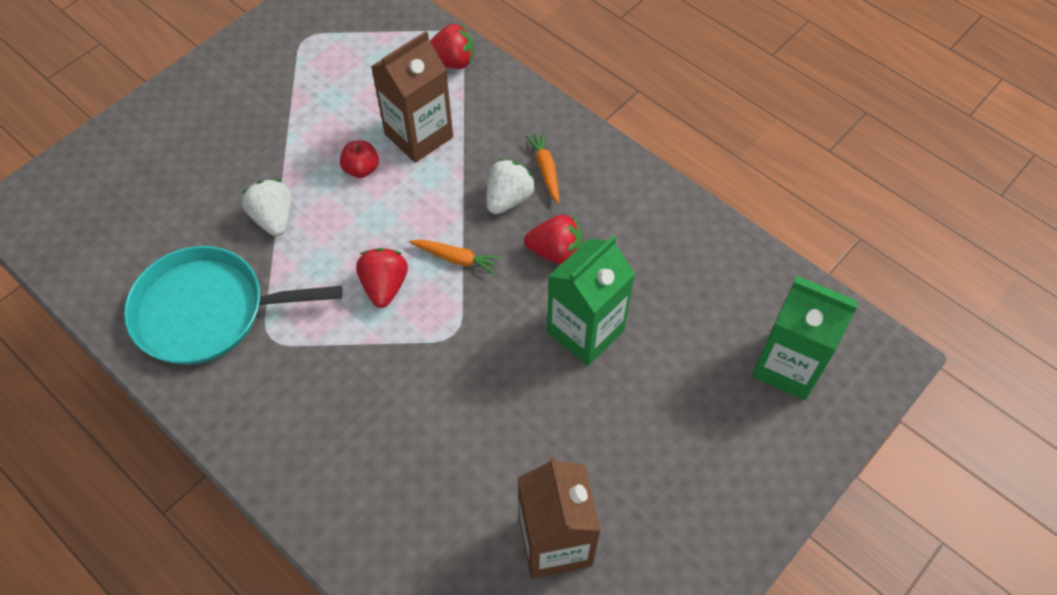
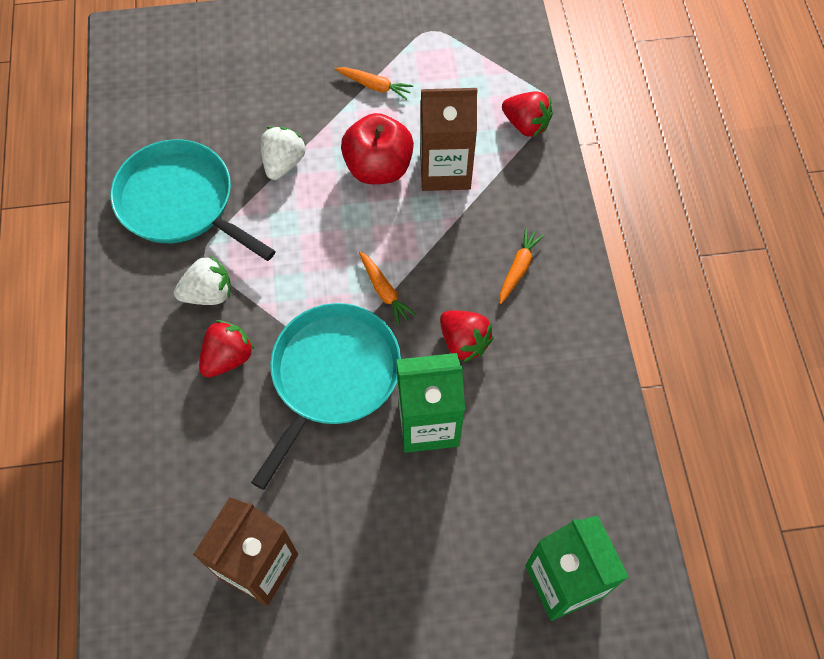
camera: 40 degrees right, 5 degrees up
(297, 109) = (374, 86): none -> orange carrot
(361, 169) = (378, 168): red apple -> red apple, size x1.93
(384, 286) = (314, 274): red strawberry -> red strawberry (228, 357)
(476, 353) = (332, 376): none -> turquoise pan
(508, 199) = (467, 271): white strawberry -> white strawberry (208, 293)

